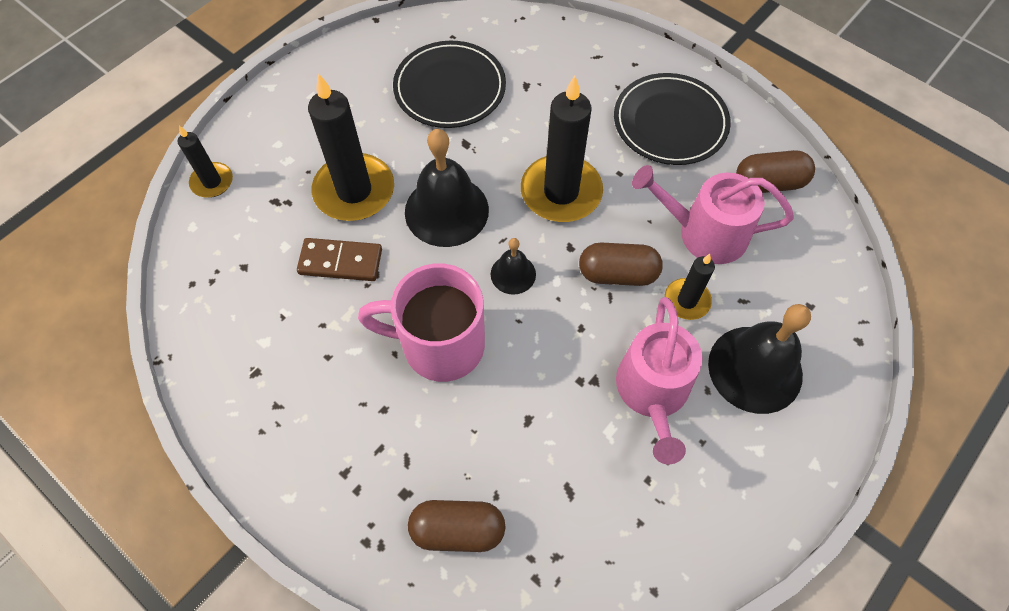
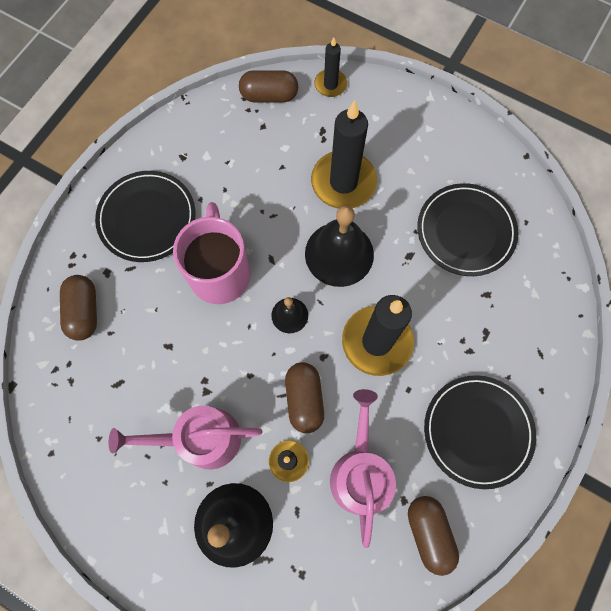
camera: 80 degrees right, 10 degrees up
(200, 253) = (269, 96): none -> brown capsule
(336, 429) = (147, 218): none -> black plate
(340, 261) = (278, 188): brown domino -> none

